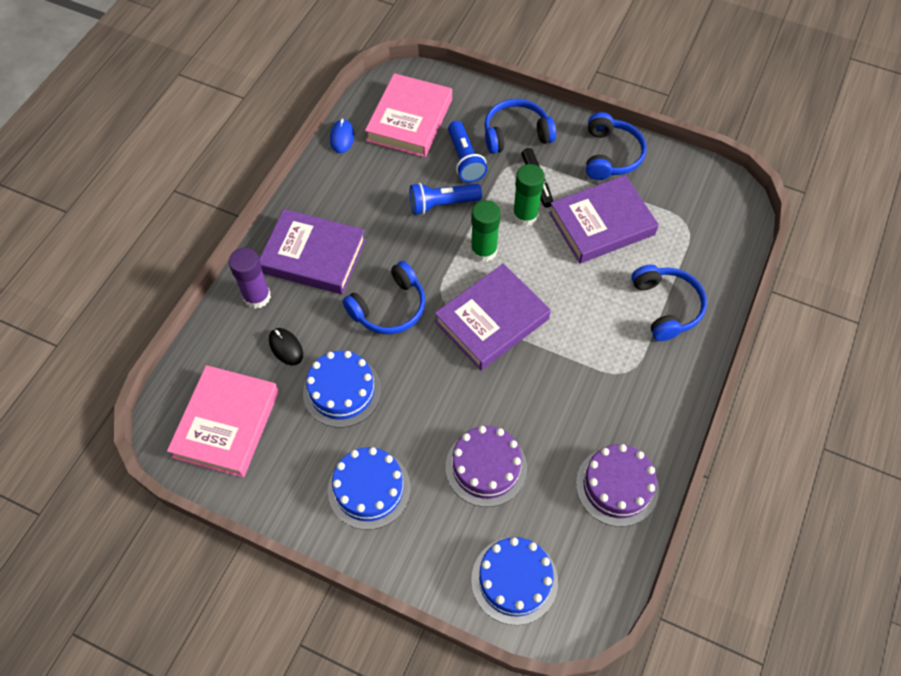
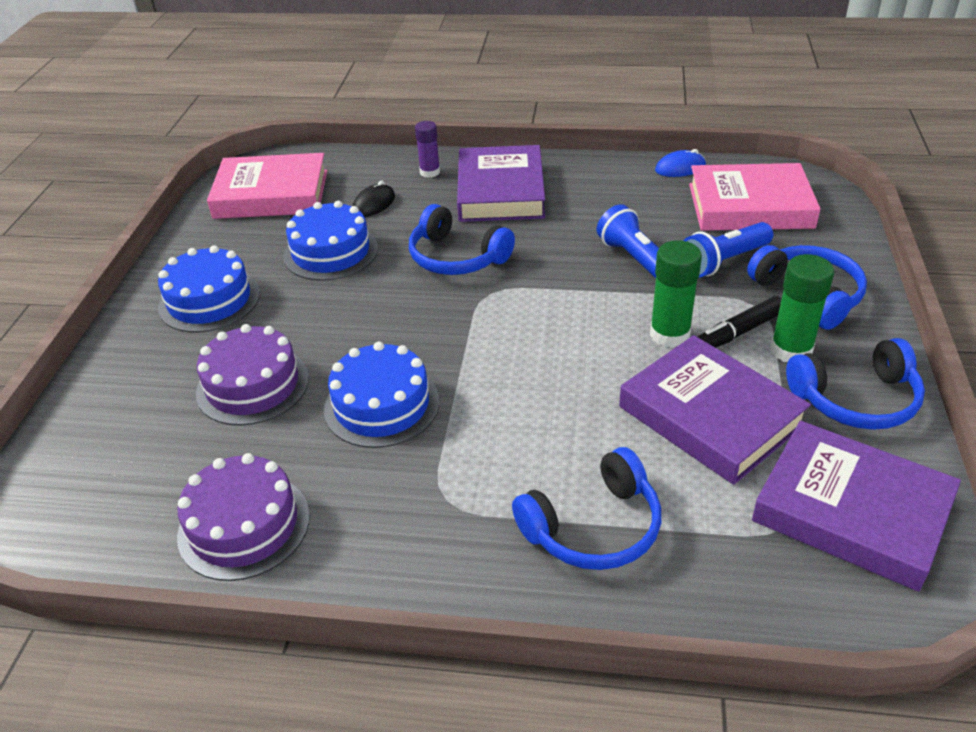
camera: 75 degrees right, 20 degrees down
(257, 296) = (430, 172): purple glue stick -> purple glue stick, size x0.66
(483, 250) = (584, 310): green glue stick -> green glue stick (791, 350)
(492, 320) = (476, 342): purple book -> purple book (851, 511)
(514, 580) = (93, 446): blue cake -> blue cake (381, 405)

